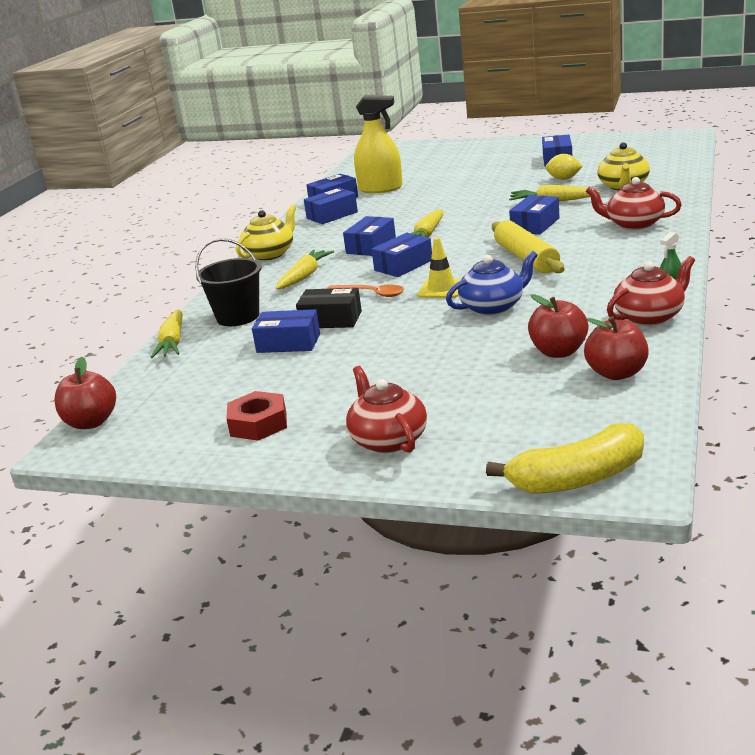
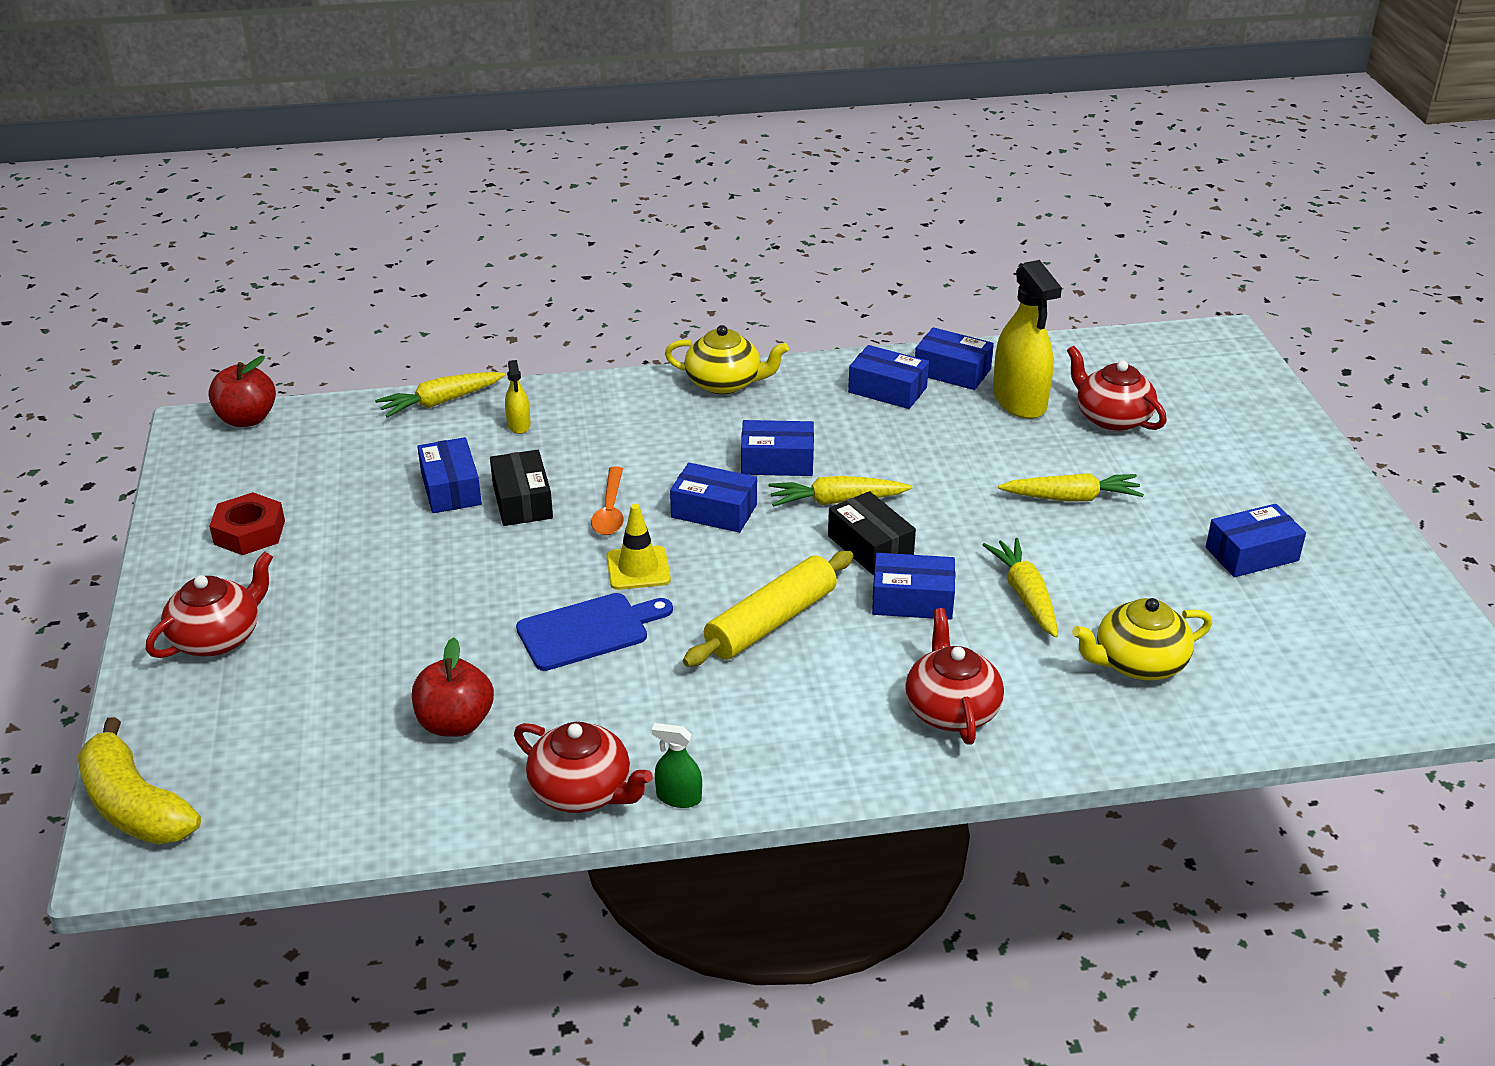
camera: 60 degrees right, 10 degrees up
(238, 317) = (519, 425): black bucket -> yellow spray bottle
(304, 276) = (655, 436): yellow carrot -> yellow carrot (1071, 498)
(418, 173) = (1111, 418): none -> red teapot
(478, 230) = (870, 546): none -> black box
(493, 307) = (588, 631): blue teapot -> blue cutting board
(563, 179) = (1148, 584): yellow lemon -> none
(616, 373) = (398, 790): red apple -> none

